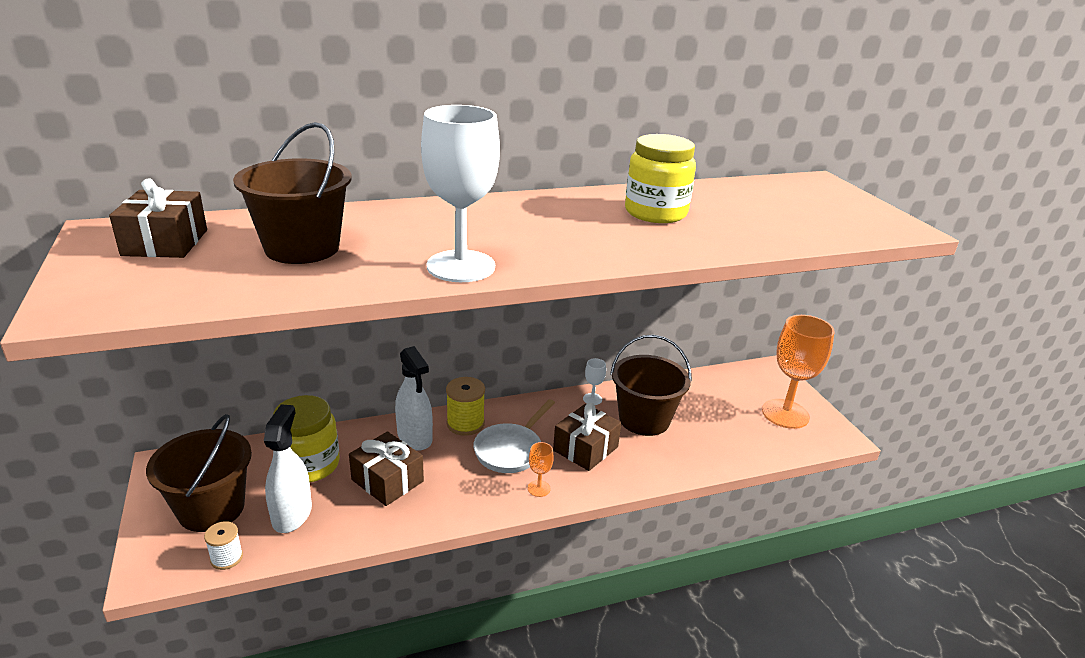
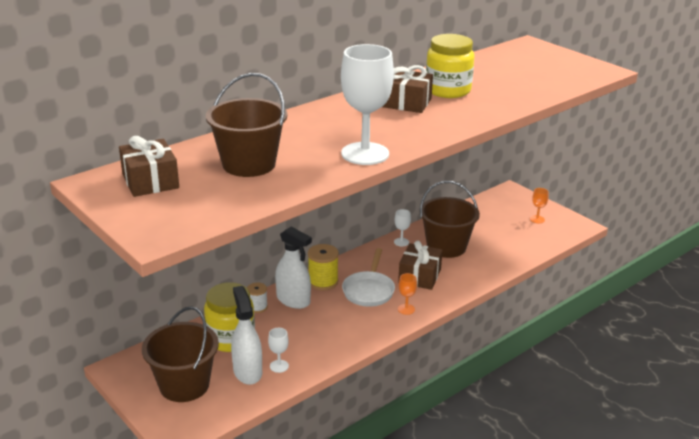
camera: 20 degrees left, 0 degrees up
(227, 558) = (226, 410): white spool -> white spool (257, 307)
(332, 518) = (279, 366): none -> white goblet
(387, 480) = (297, 333): brown gift -> brown gift (406, 103)
(785, 414) = (537, 219): orange goblet -> orange goblet, size x0.42

